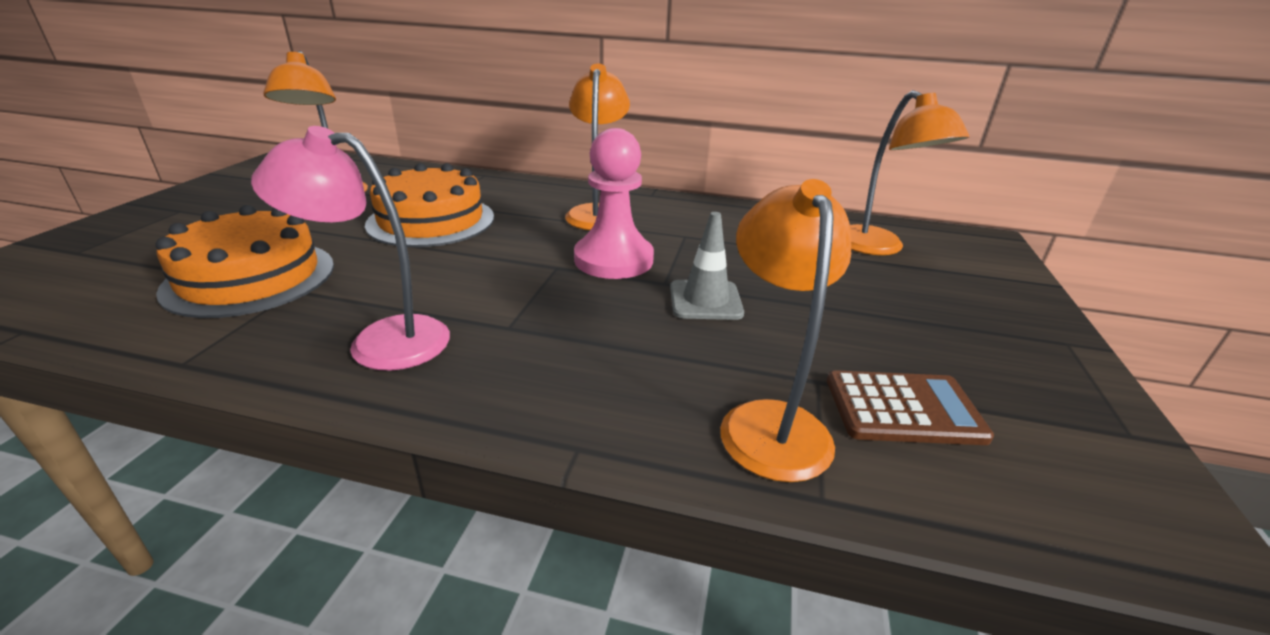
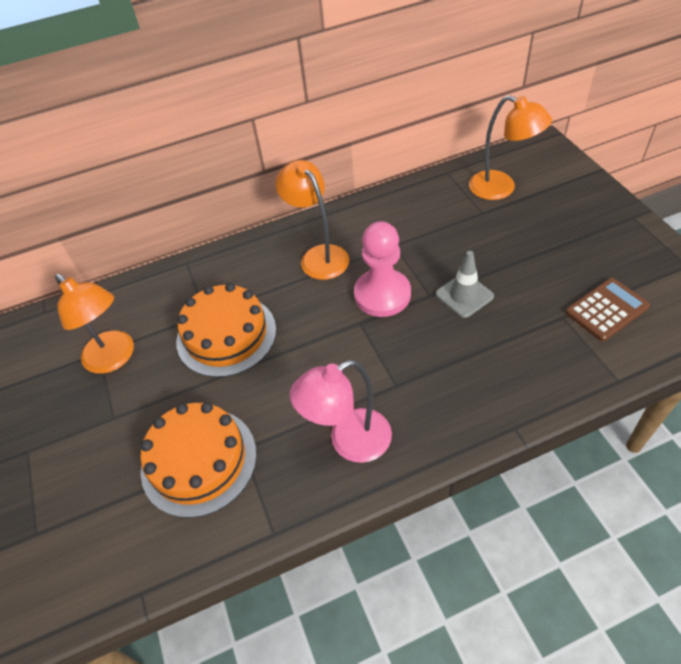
camera: 30 degrees left, 20 degrees up
(770, 421) = (567, 356): orange lamp -> none

